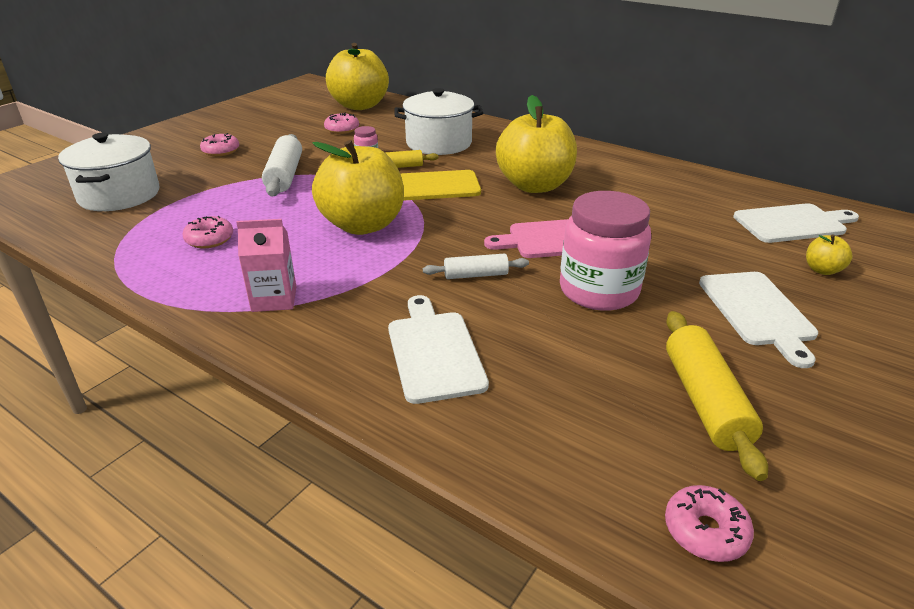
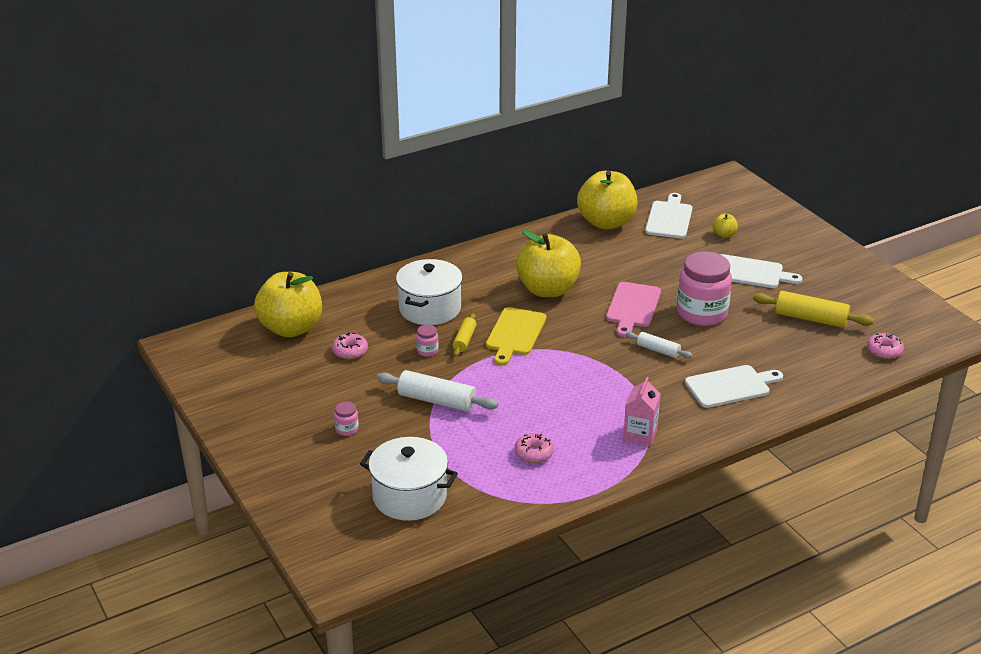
camera: 65 degrees left, 0 degrees up
(221, 151) = (347, 429): pink donut -> pink jar
(363, 225) = (559, 379): yellow apple -> yellow apple (606, 222)
(434, 352) = (730, 386): white cutting board -> white cutting board turned 150 degrees clockwise
(475, 275) = (658, 350): white rolling pin -> white rolling pin turned 75 degrees counterclockwise

